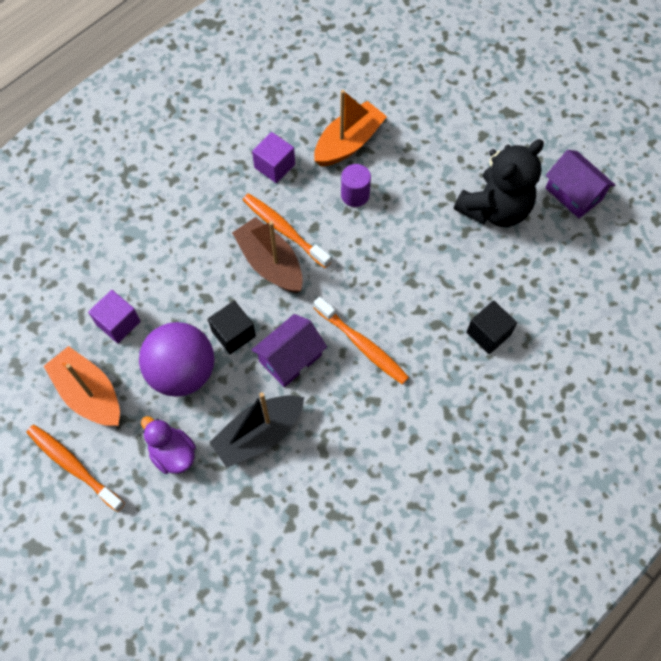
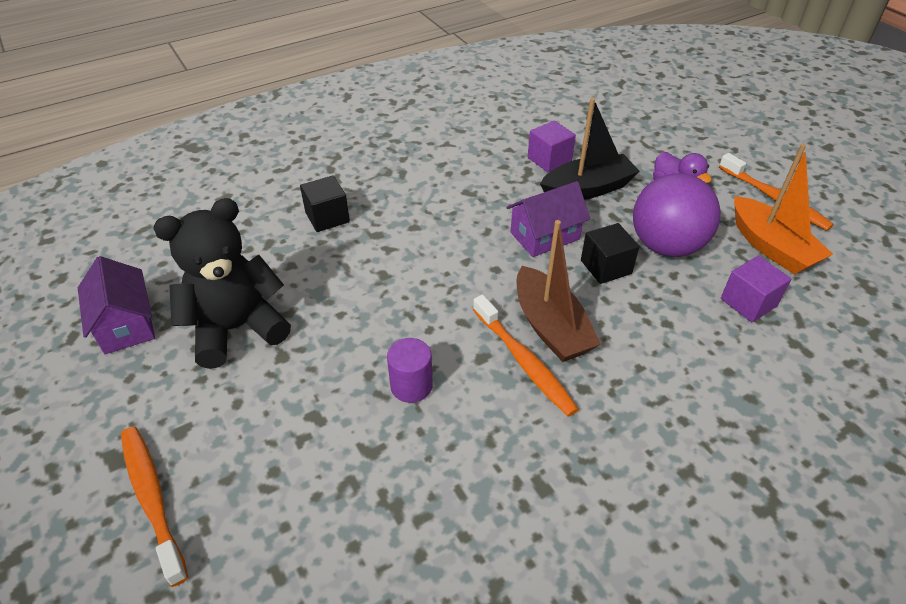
camera: 165 degrees left, 20 degrees down
(274, 166) = (519, 456): purple cube -> purple cube (549, 159)
(348, 143) = (390, 467): orange boat -> none
(362, 345) = (463, 232): orange toothbrush -> orange toothbrush (152, 499)

